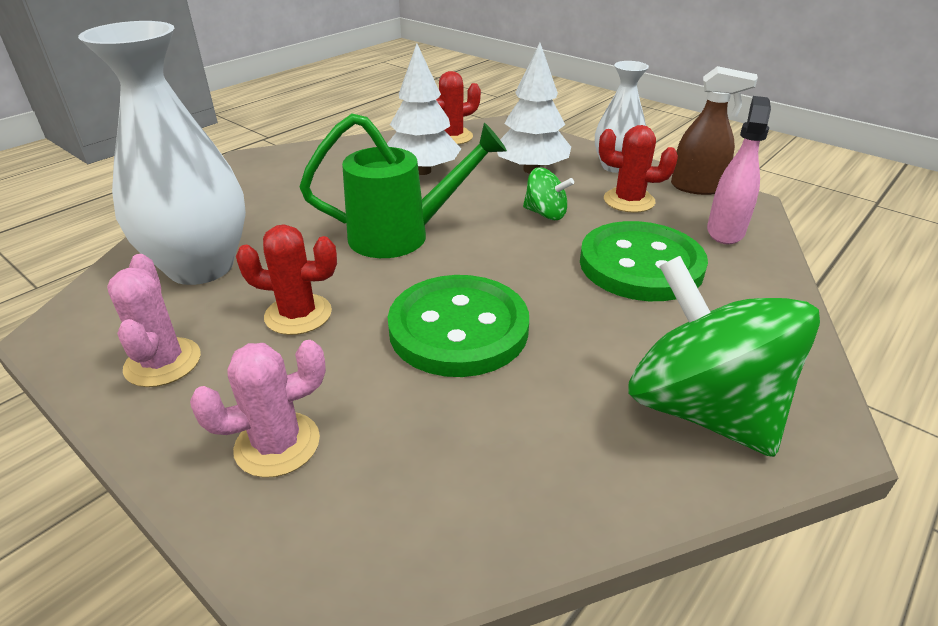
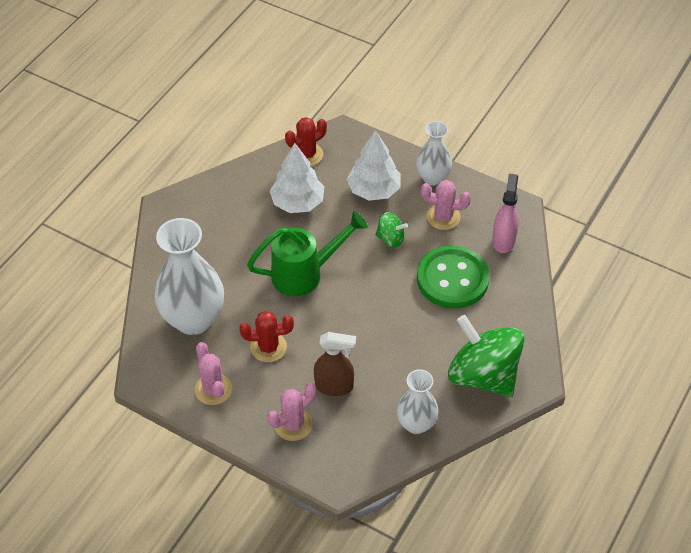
camera: 10 degrees left, 15 degrees up
(458, 328) = (358, 344): green button -> none
(546, 484) = (416, 424): none -> white vase
(629, 201) = (443, 217): red cactus -> pink cactus
(697, 187) = (488, 196): brown spray bottle -> brown spray bottle (334, 386)

